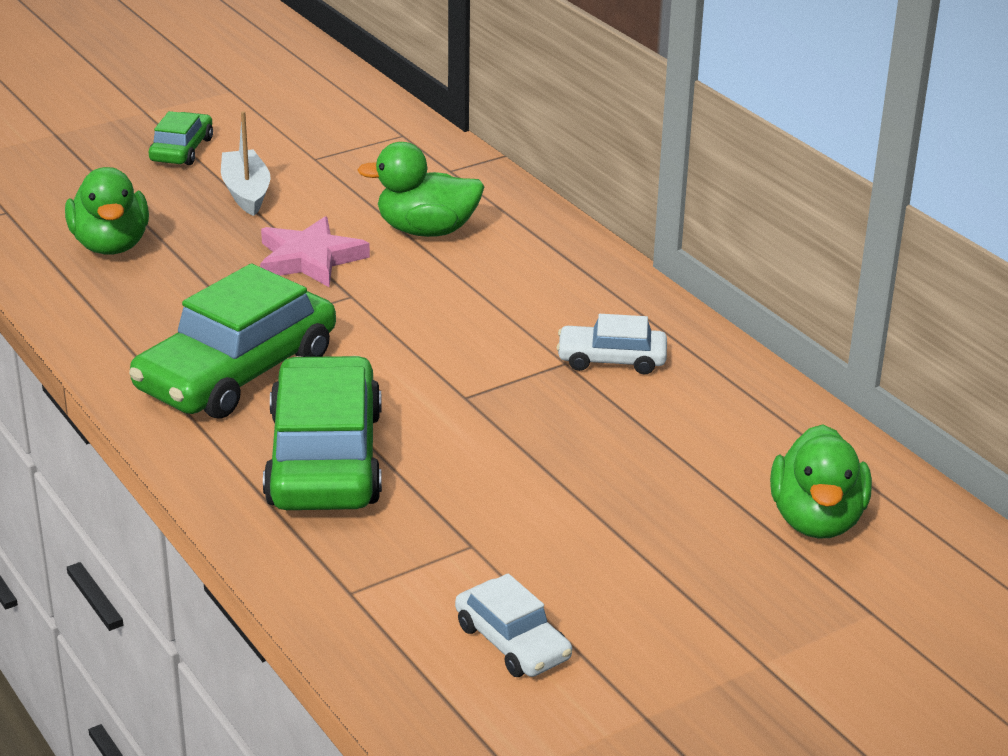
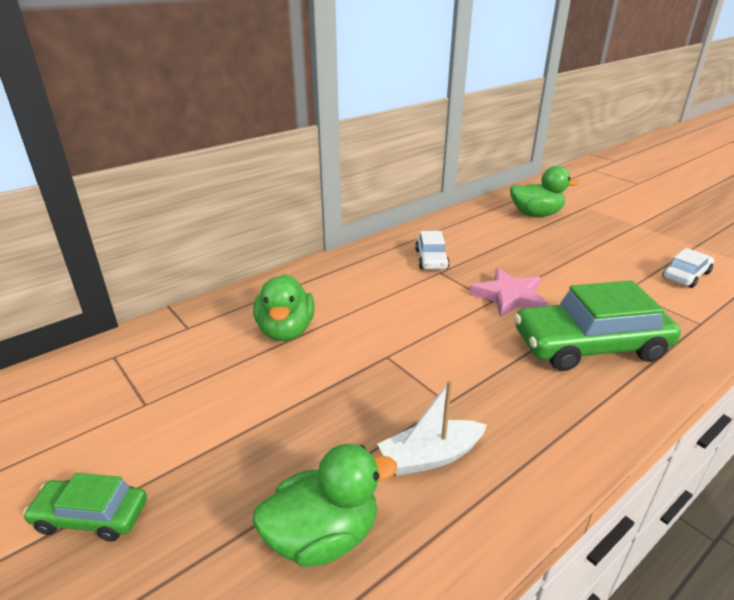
camera: 95 degrees left, 0 degrees up
(237, 372) = (515, 400): green car -> none
(246, 192) = (209, 442): white boat -> white boat (430, 456)
(310, 259) = (335, 383): pink star -> pink star (509, 297)

